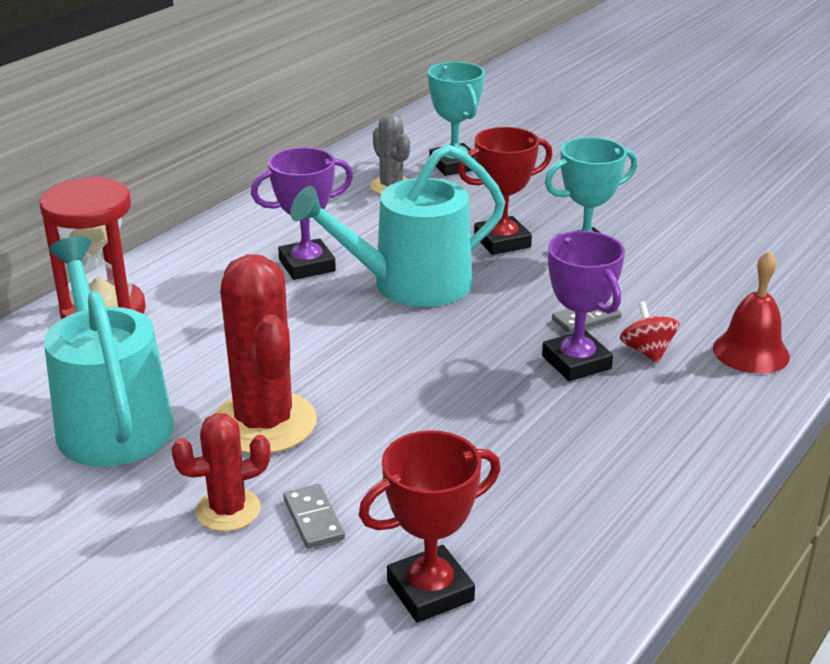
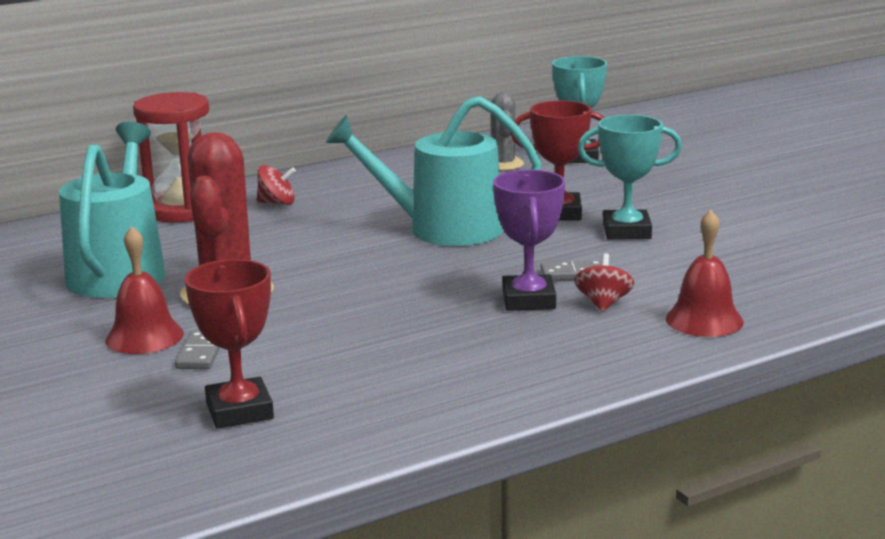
camera: 25 degrees right, 10 degrees down
(203, 281) = (277, 203): none -> red spinning top
(228, 510) = (144, 336): red cactus -> red bell
(307, 265) = (371, 205): purple trophy -> none
(430, 591) = (239, 411): red trophy -> red trophy turned 75 degrees clockwise

